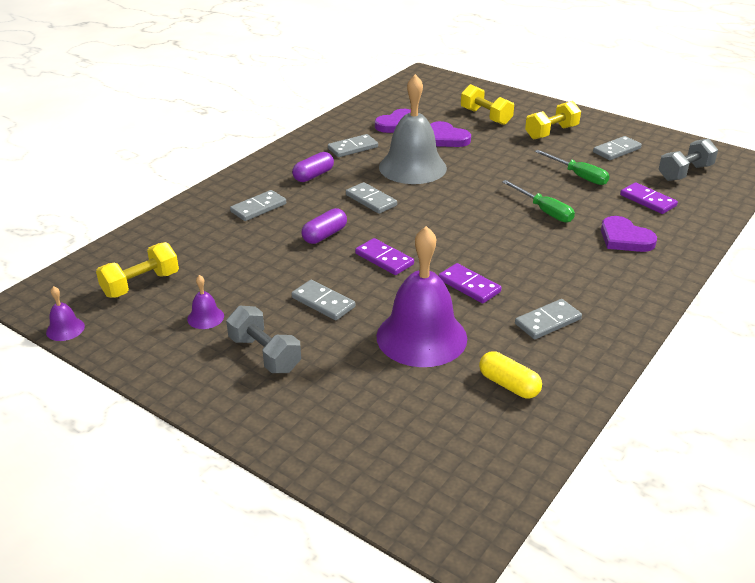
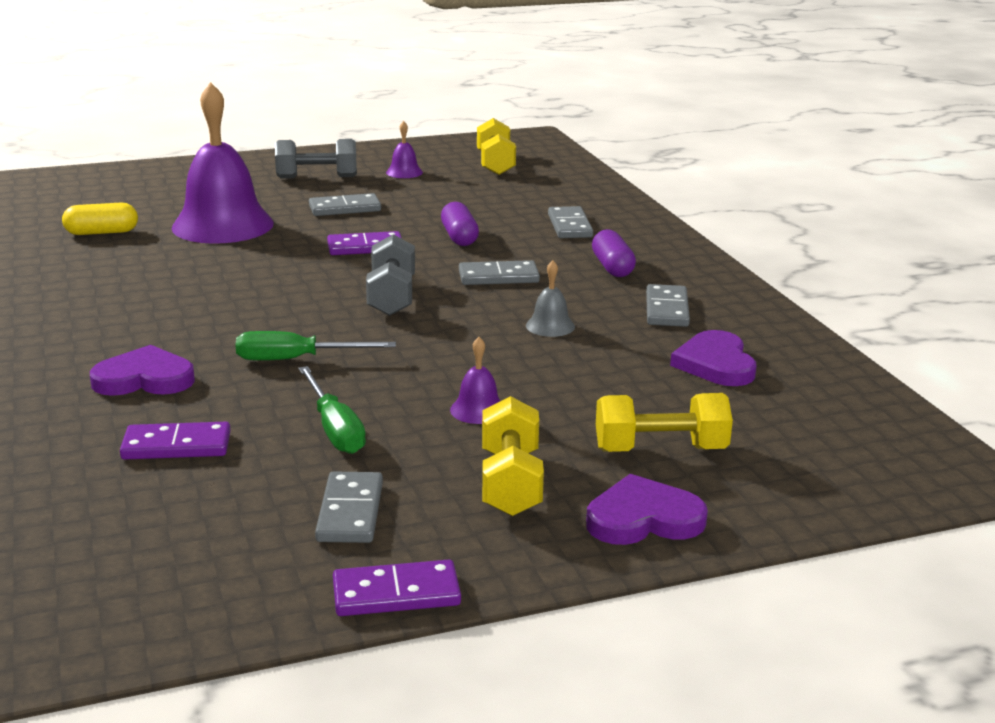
camera: 125 degrees right, 10 degrees down
(65, 329) = (470, 138): purple bell -> purple bell (478, 410)
(412, 167) = (550, 326): grey bell -> grey bell, size x0.41
(446, 138) = (614, 381): purple heart -> purple heart (643, 518)
(469, 286) = (247, 265): purple domino -> purple domino (396, 593)
(547, 321) = (127, 275): grey domino -> none
(578, 176) = (334, 429): green screwdriver -> green screwdriver turned 105 degrees counterclockwise
(685, 173) = (172, 534): grey dumbbell -> grey dumbbell (391, 297)

